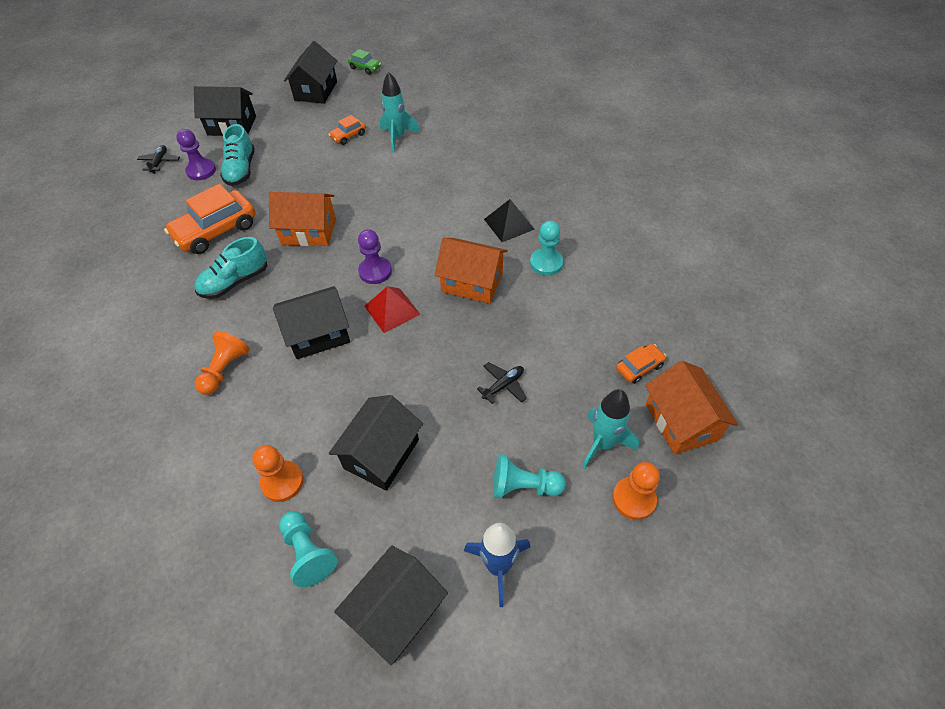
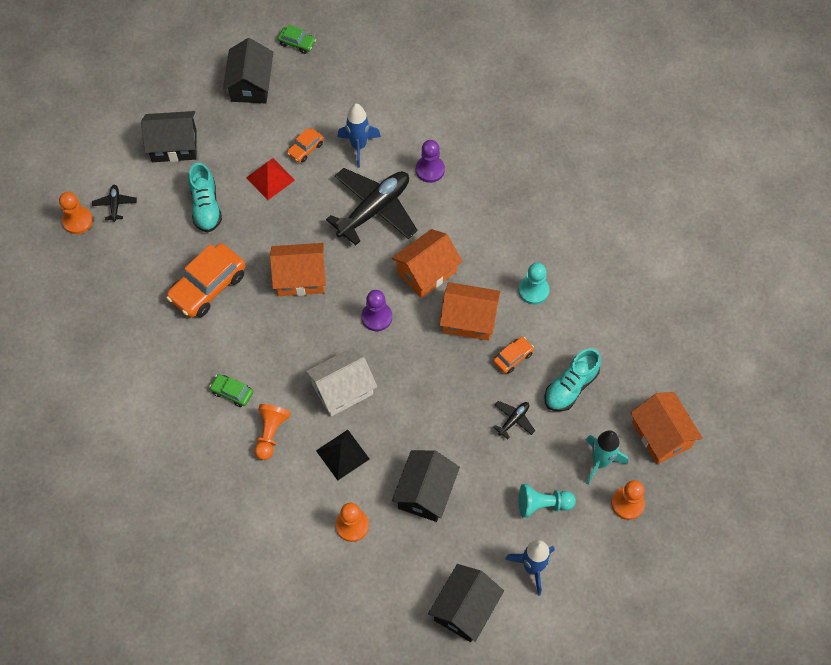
camera: 10 degrees left, 10 degrees up
(120, 171) = (77, 221): none -> orange pawn
(200, 325) = (232, 392): none -> green car
(201, 171) = (164, 212): purple pawn -> purple pawn (430, 170)
(235, 282) = (248, 343): turquoise shoe -> turquoise shoe (570, 387)
(308, 552) = (389, 576): turquoise pawn -> none
(318, 334) = (342, 389): black house -> white house
(392, 310) = (402, 357): red pyramid -> red pyramid (270, 179)
(398, 137) = (359, 146): turquoise rocket -> blue rocket
(398, 184) = (374, 209): none -> black plane
(437, 237) = (426, 272): none -> orange house
(509, 224) = (492, 248): black pyramid -> black pyramid (342, 454)
(639, 367) = (624, 389): orange car -> orange car (513, 357)

